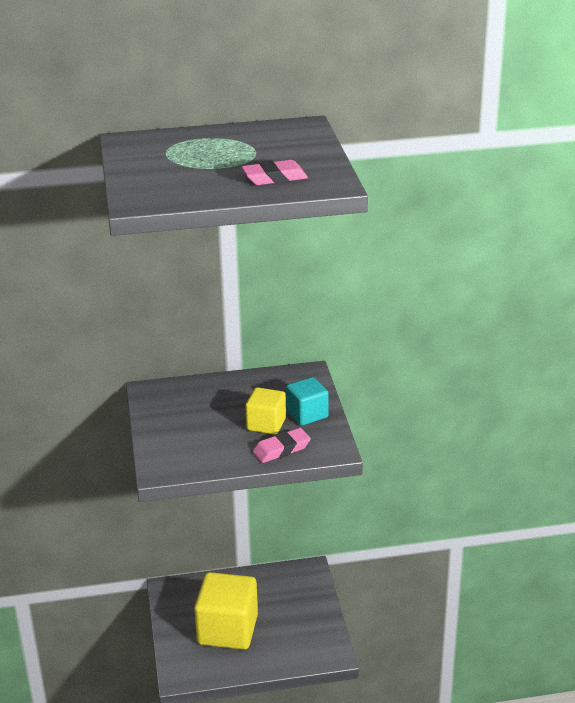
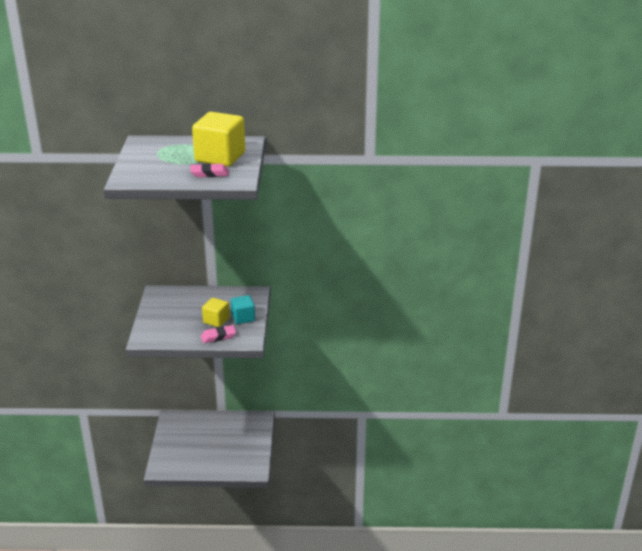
camera: 10 degrees right, 0 degrees up
(227, 630) = (197, 447): yellow cube -> yellow cube (220, 157)

